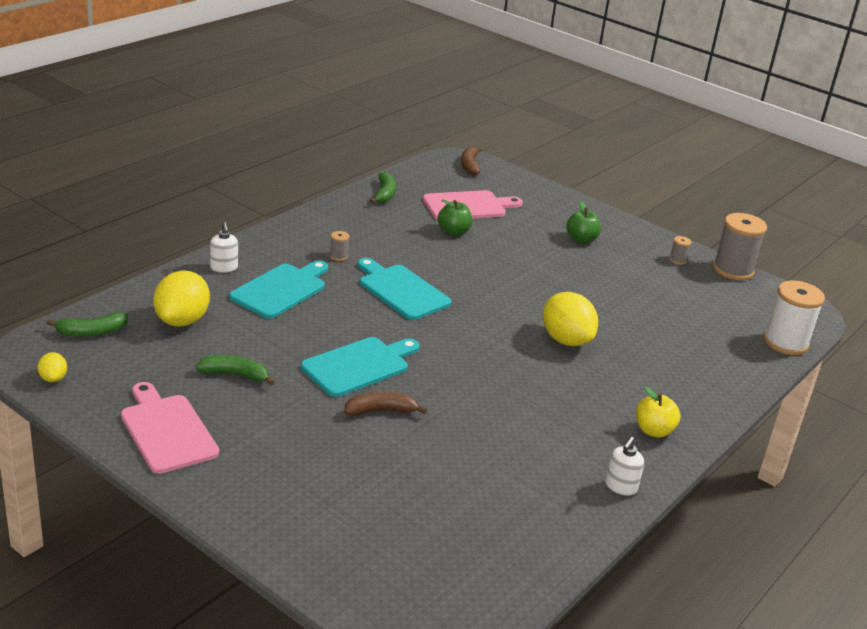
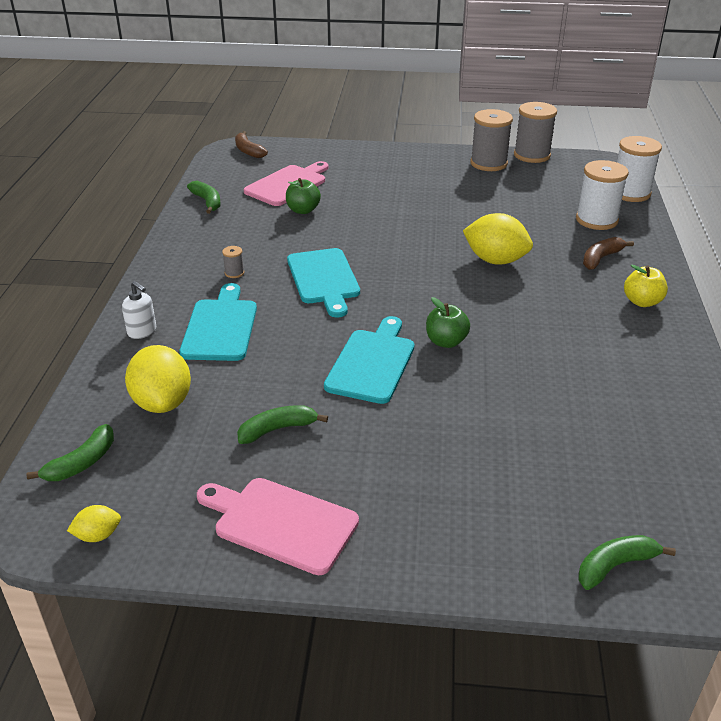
camera: 30 degrees left, 5 degrees up
(53, 378) = (98, 535): yellow lemon -> yellow lemon turned 60 degrees counterclockwise
(354, 580) = (615, 566): none -> green banana
(381, 411) = (440, 394): brown banana -> brown banana (601, 258)
(401, 290) = (324, 279): turquoise cutting board -> turquoise cutting board turned 120 degrees counterclockwise
(581, 239) = (405, 176): green apple -> green apple (446, 341)
(620, 487) = (680, 359): white soap dispenser -> none
(677, 260) = (488, 163): grey spool -> grey spool, size x2.34
(713, 350) = (596, 220): none -> white spool

